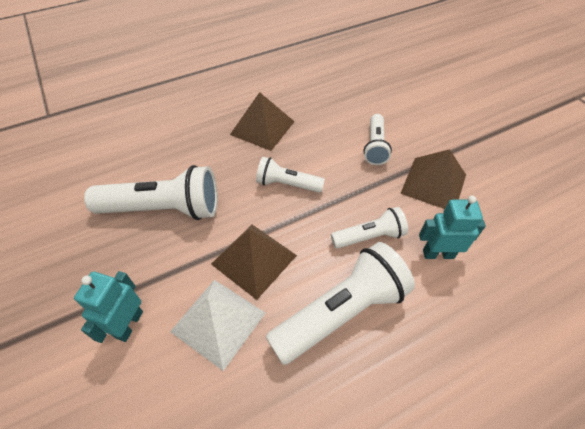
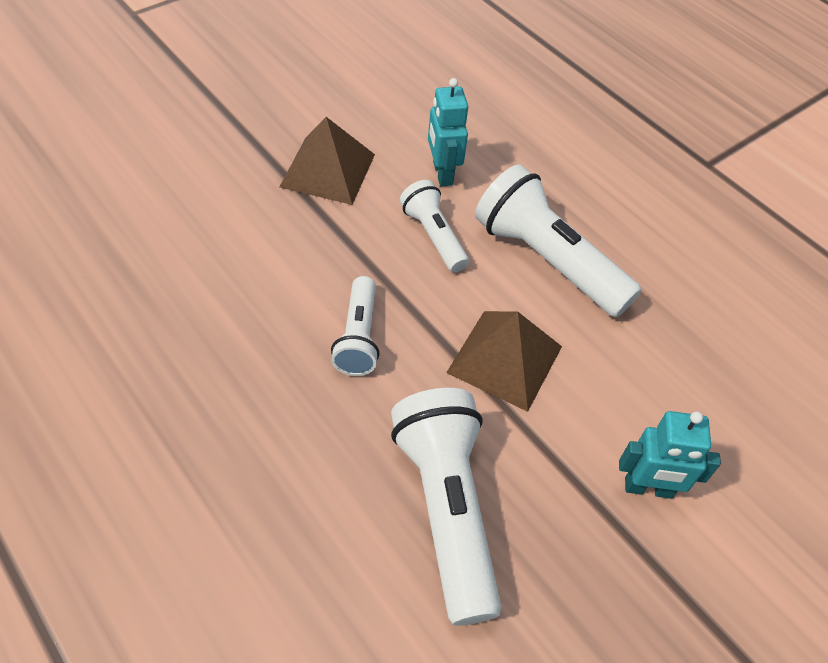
camera: 105 degrees left, 0 degrees up
(218, 322) = (605, 382): white pyramid -> none
(262, 128) = (222, 394): brown pyramid -> none
(375, 146) = (259, 231): white flashlight -> none

